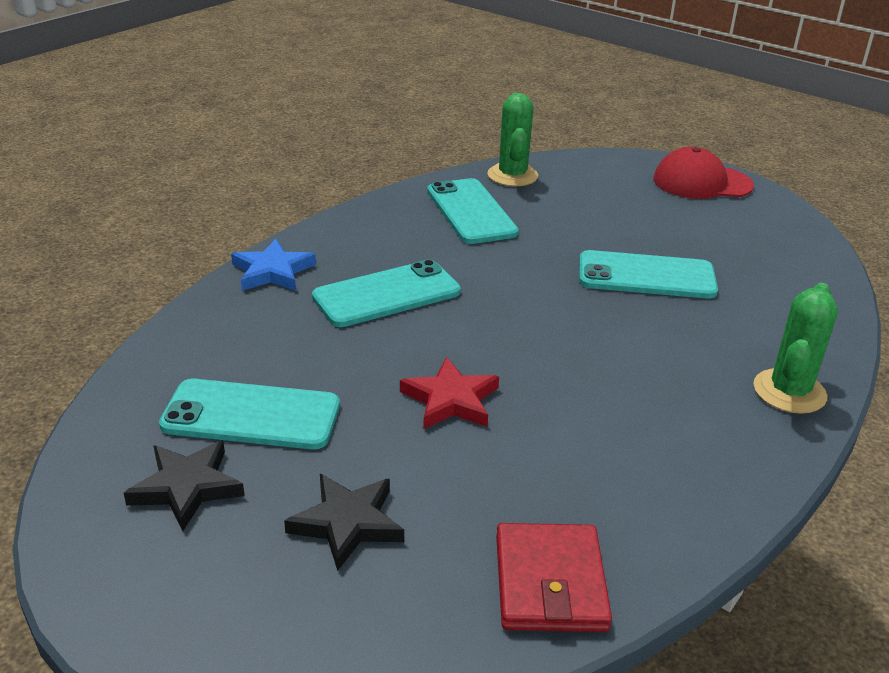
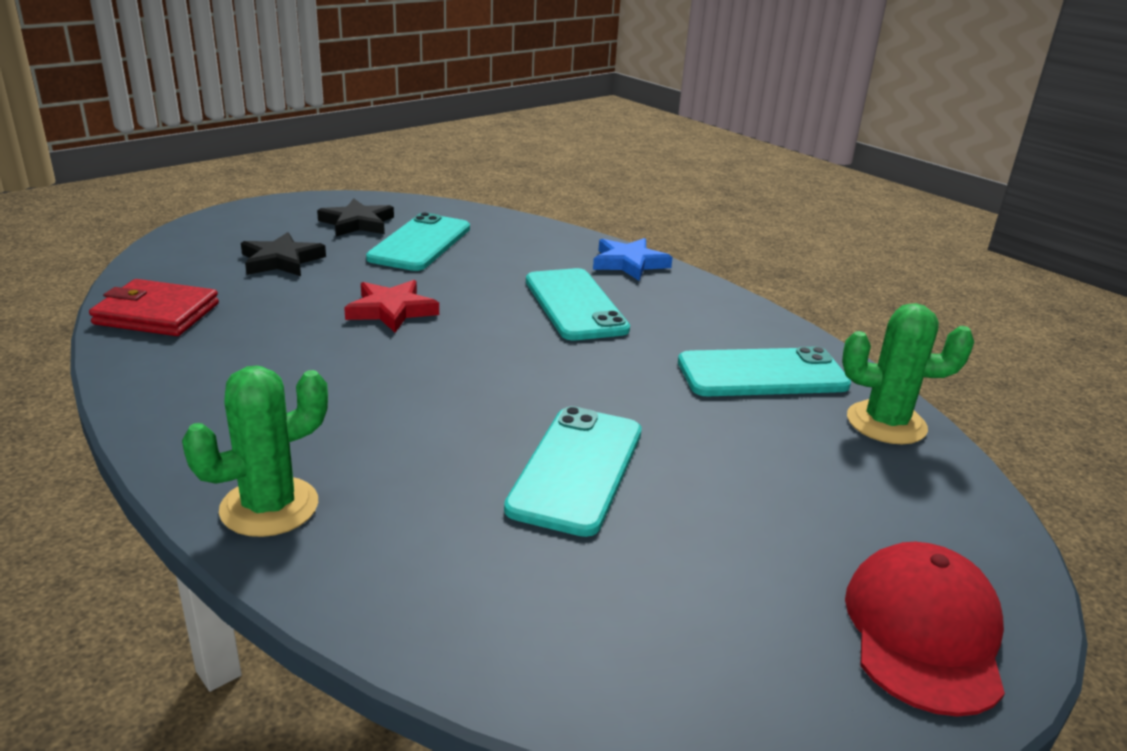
camera: 100 degrees right, 5 degrees down
(789, 391) = (269, 507): green cactus -> green cactus turned 75 degrees counterclockwise

